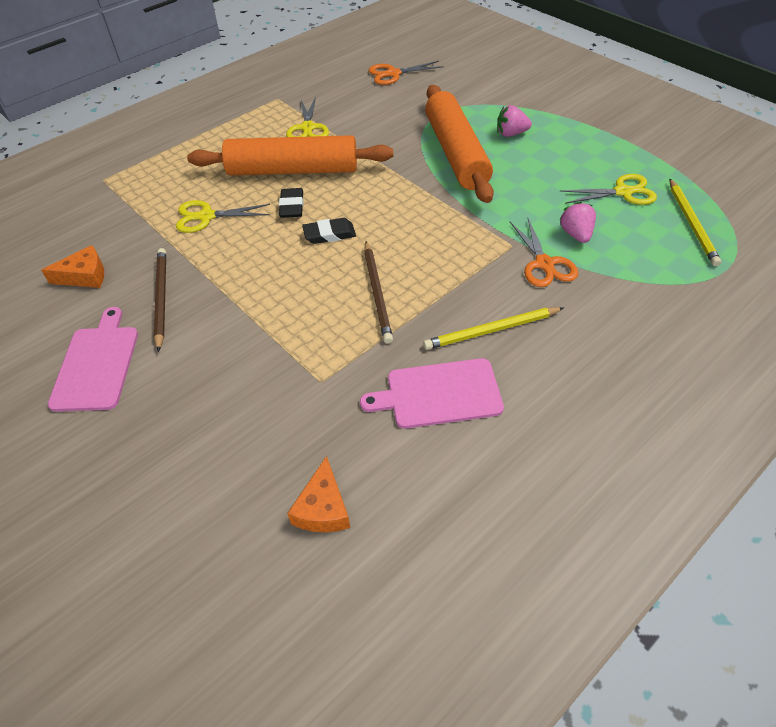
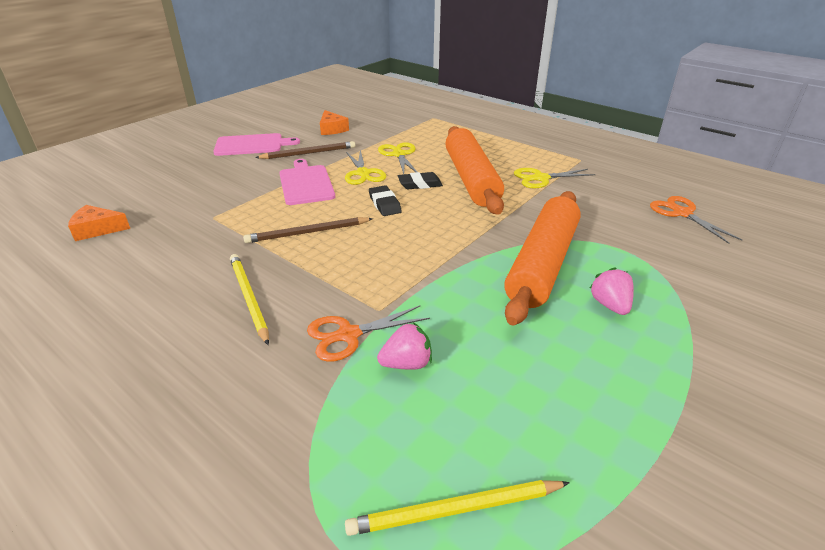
camera: 80 degrees right, 15 degrees down
(439, 394) = (179, 271): pink cutting board -> pink cutting board (306, 183)
(456, 153) = (542, 264): orange rolling pin -> orange rolling pin turned 45 degrees counterclockwise
(622, 192) = (516, 419): yellow scissors -> yellow scissors (363, 173)

